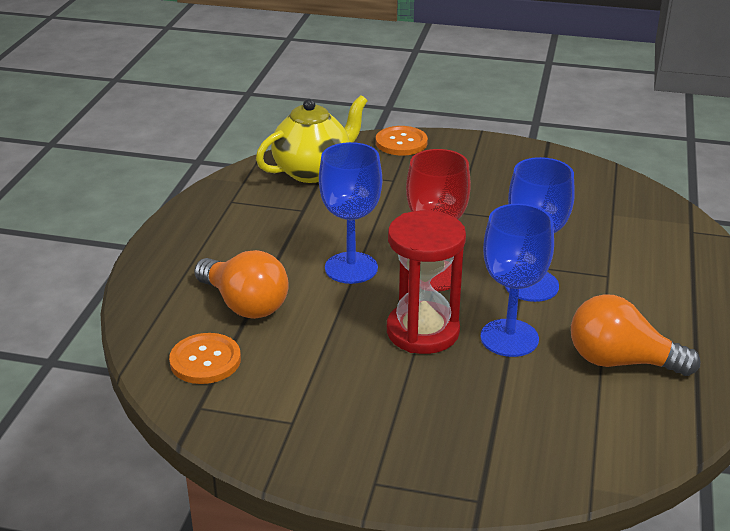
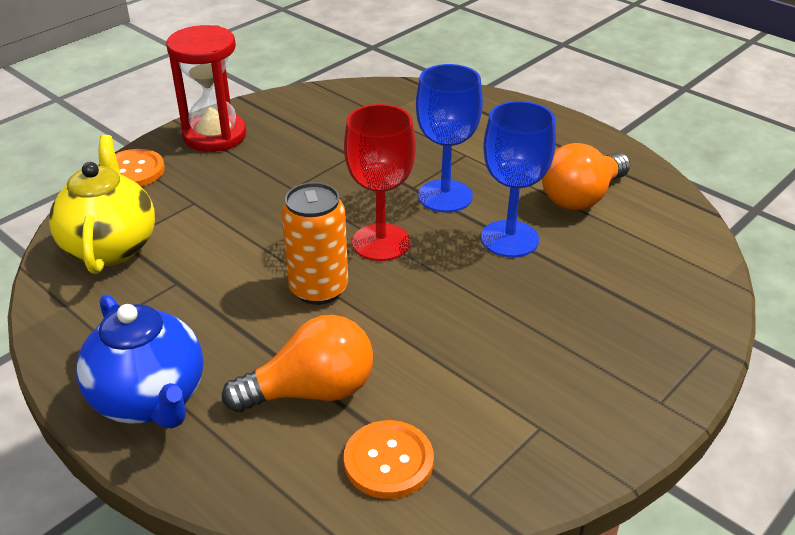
camera: 60 degrees left, 5 degrees up
(188, 247) = (151, 400): none -> blue teapot
(351, 268) = (318, 289): blue goblet -> orange can
(422, 331) = (461, 284): red hourglass -> red hourglass (215, 136)

